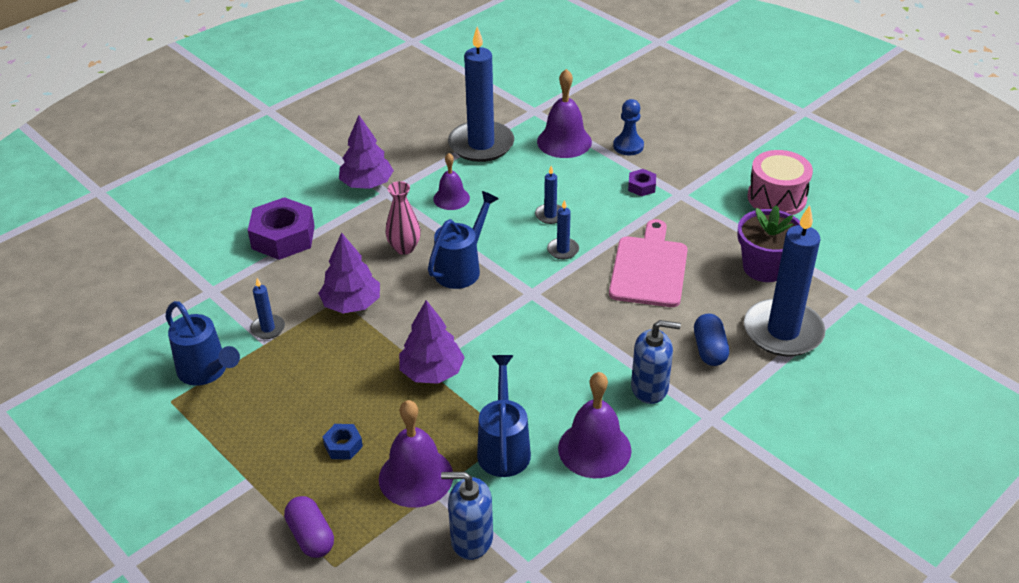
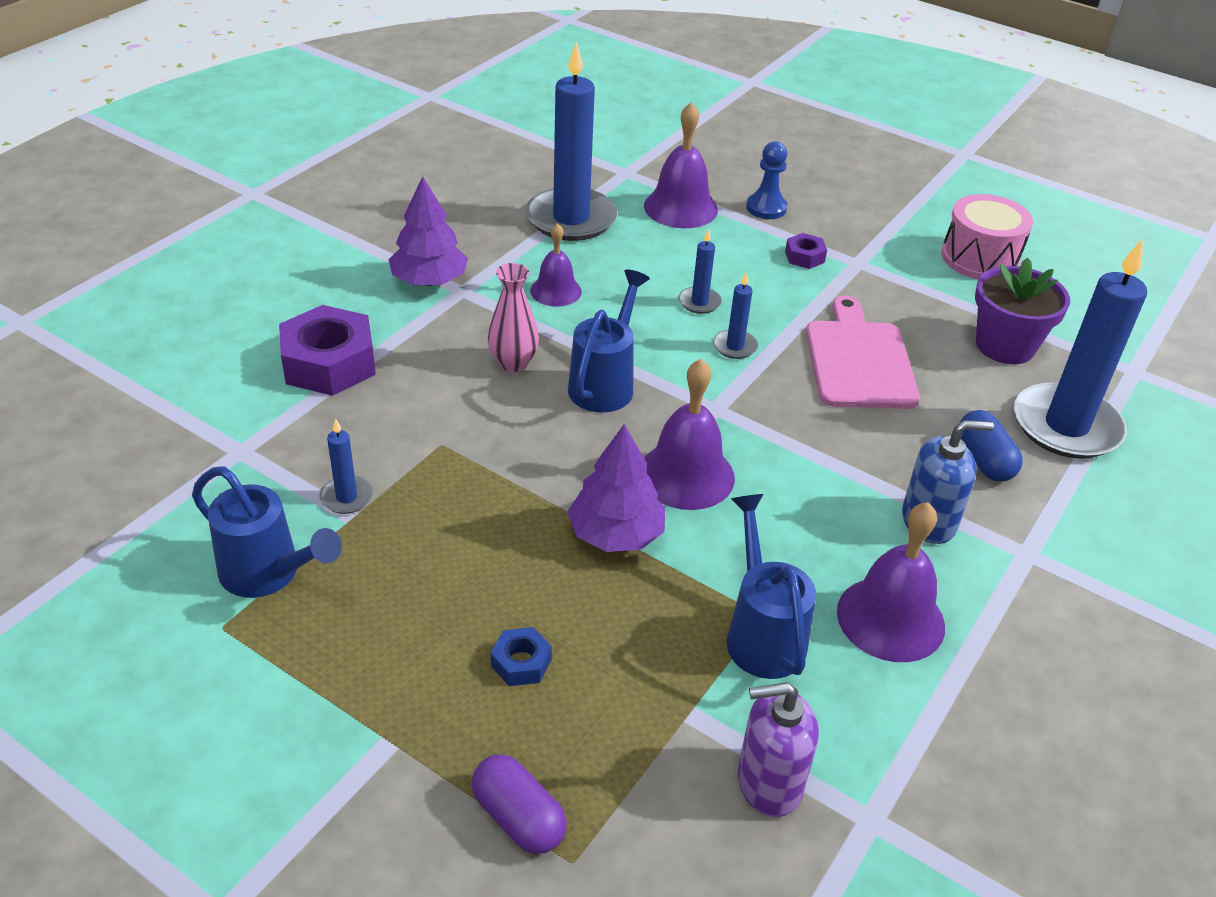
camera: 15 degrees left, 0 degrees up
(352, 304) = (463, 448): purple tree -> none
(416, 477) = (649, 696): purple bell -> purple bell (686, 475)
(471, 539) = (768, 783): blue soap dispenser -> purple soap dispenser

